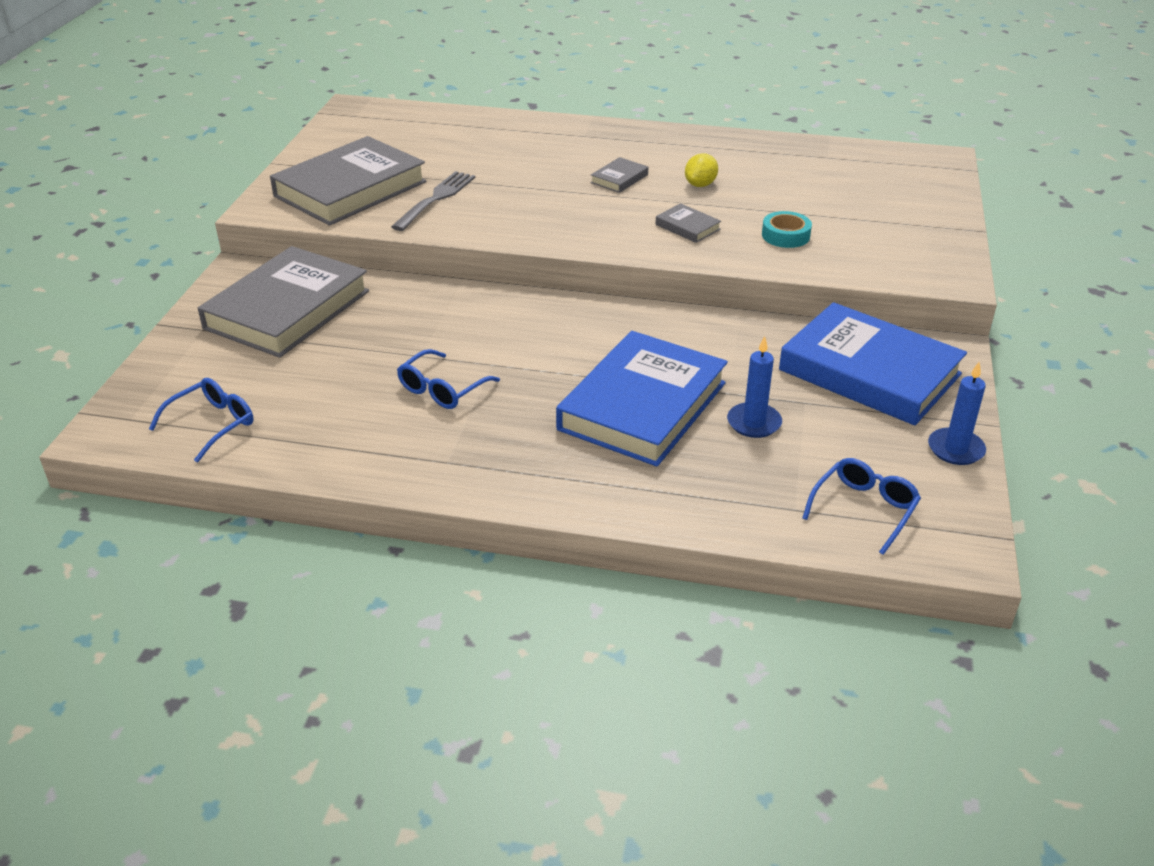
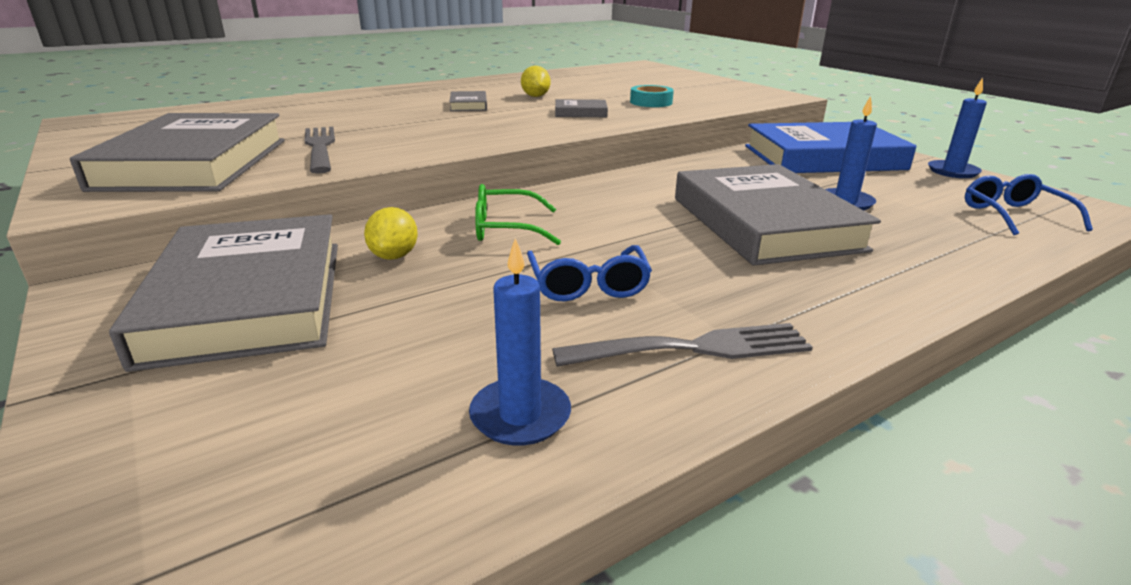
camera: 45 degrees left, 10 degrees down
(212, 424) = (351, 481): blue glasses -> none
(297, 436) = (520, 415): none -> blue candle
(385, 314) = (394, 256): none -> yellow lemon
(417, 454) = (692, 349): none -> grey fork
(474, 323) = (506, 228): none -> green glasses
(642, 406) = (764, 223): blue book -> grey book

